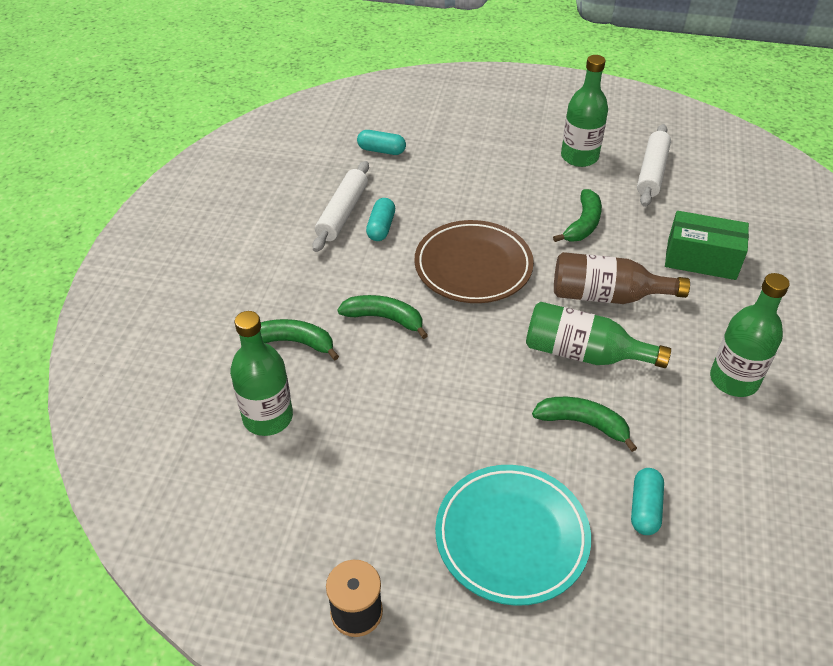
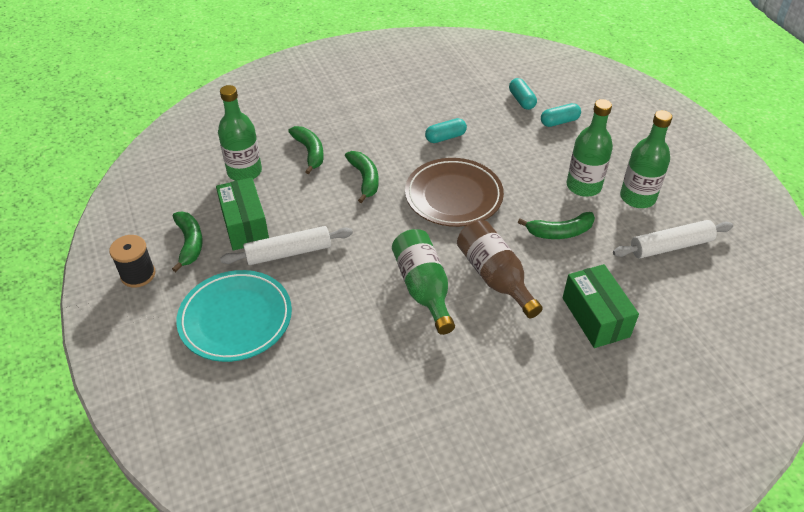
camera: 55 degrees right, 0 degrees up
(342, 213) = (440, 115): white rolling pin -> white rolling pin (288, 252)
(363, 459) = (245, 225): none -> green box
(583, 423) = (357, 315): green banana -> green banana (189, 243)
(645, 508) = (308, 378): turquoise capsule -> turquoise capsule (559, 122)
(734, 380) = (476, 386): green bottle -> green bottle (583, 186)

